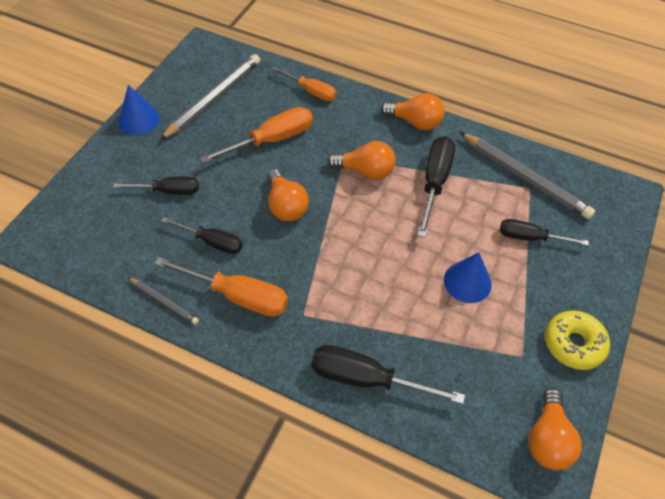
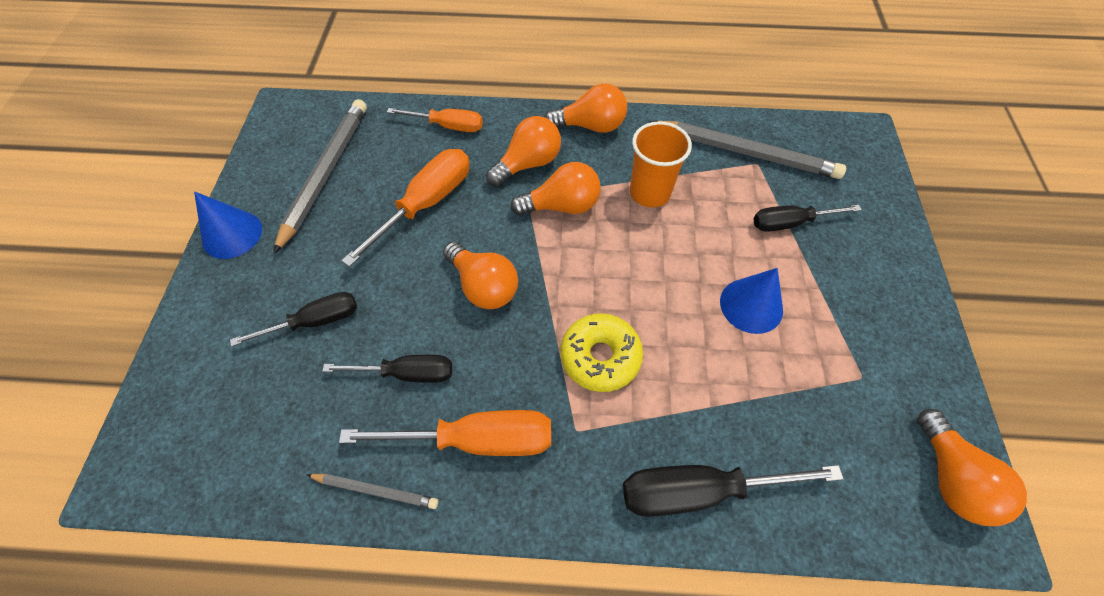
camera: 20 degrees left, 5 degrees up
(355, 135) = (528, 164): none -> orange light bulb
(434, 182) = (649, 192): black screwdriver -> orange cup
(573, 344) = (908, 338): yellow donut -> yellow donut (600, 357)

